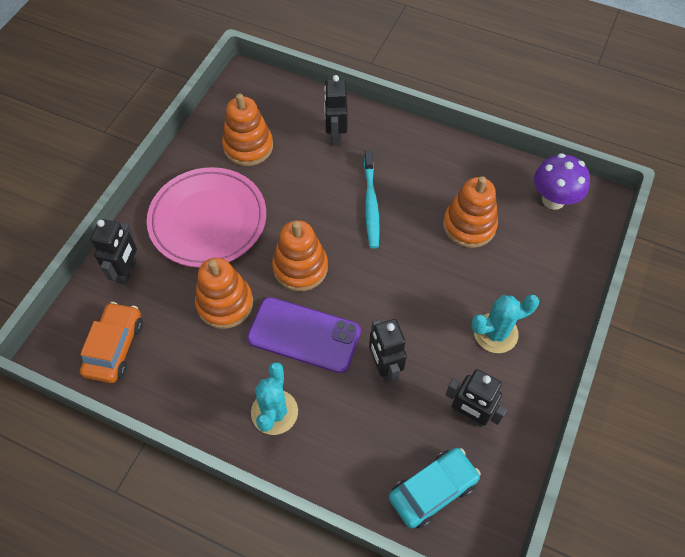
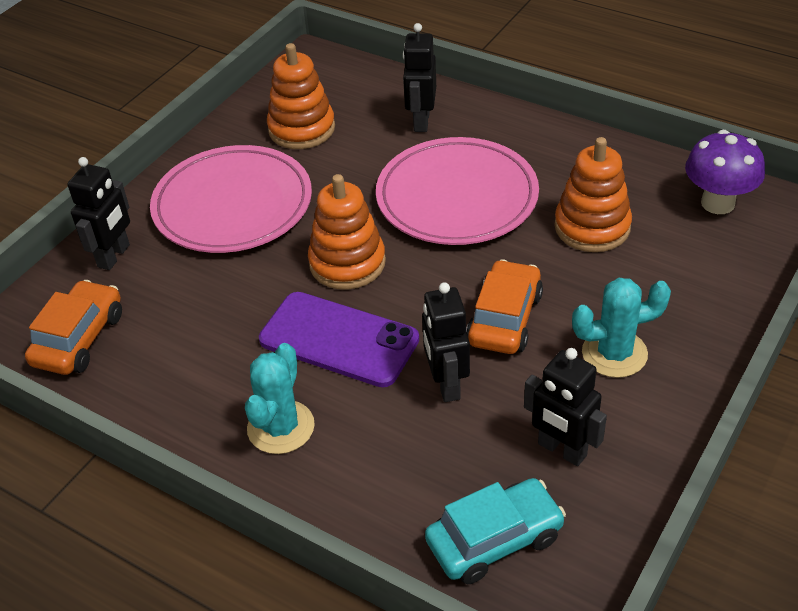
camera: 10 degrees right, 15 degrees down
(225, 303) = (237, 298): orange stacking toy -> none
(371, 204) = (457, 197): turquoise toothbrush -> pink plate
(417, 309) = (504, 319): none -> orange car

